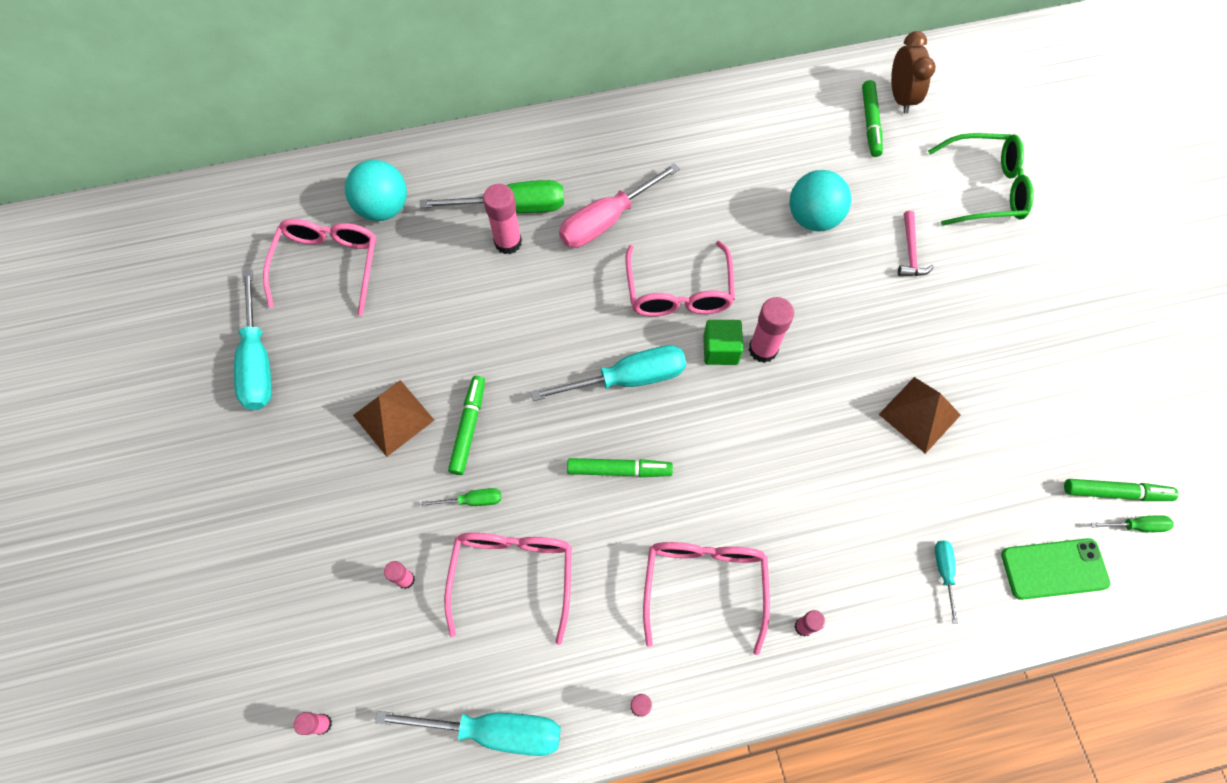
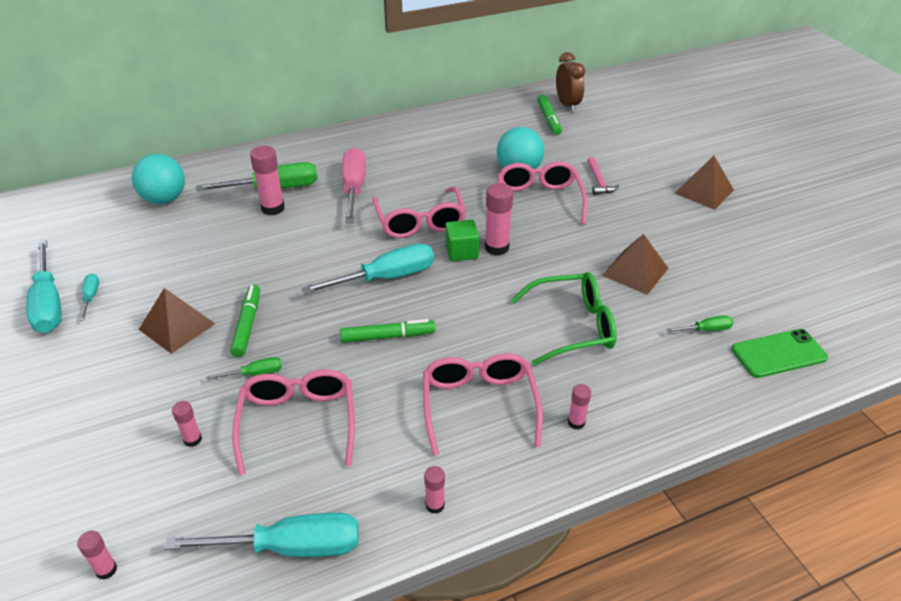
camera: 10 degrees left, 25 degrees down
(328, 265) = (116, 237): pink glasses -> pink glasses (538, 201)
(607, 220) = (354, 188): pink screwdriver -> pink screwdriver turned 135 degrees clockwise
(943, 572) = (687, 368): turquoise screwdriver -> turquoise screwdriver (91, 297)
(985, 188) = (644, 144): green glasses -> green glasses (573, 326)
(1040, 289) = (704, 191): none -> brown pyramid
(1114, 492) = (807, 300): green marker -> none
(1136, 526) = (833, 318): green screwdriver -> green screwdriver (706, 330)

